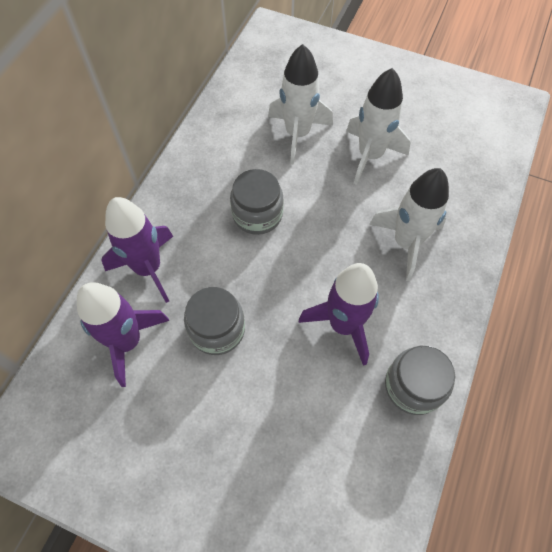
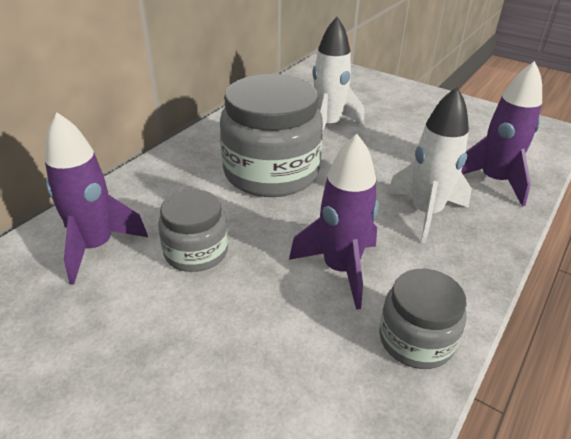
camera: 10 degrees right, 25 degrees down
(148, 268) = (145, 195): purple rocket -> purple rocket (494, 181)
(257, 214) = (271, 172): grey jar -> grey jar, size x1.82
(370, 155) = (397, 147): white rocket -> none

